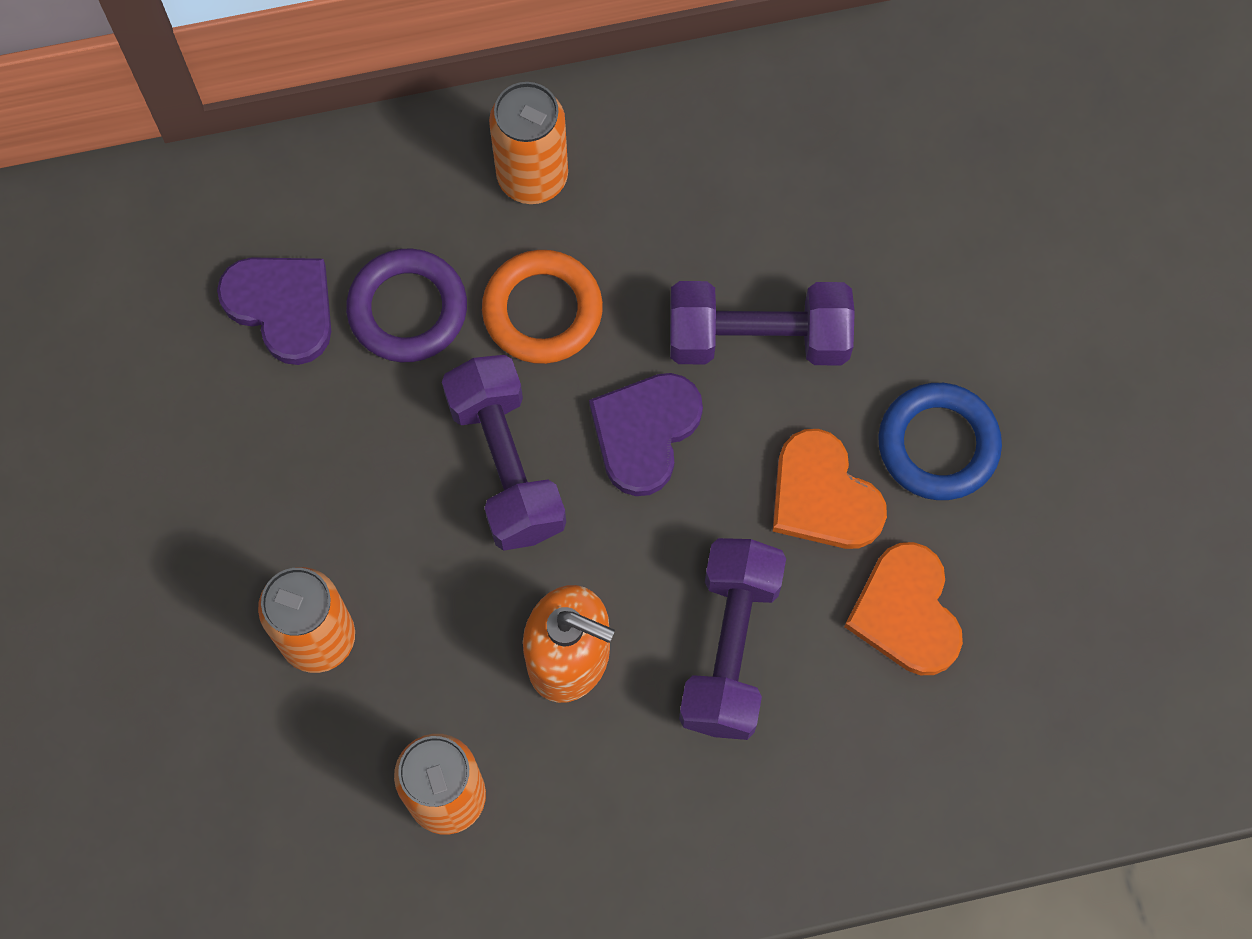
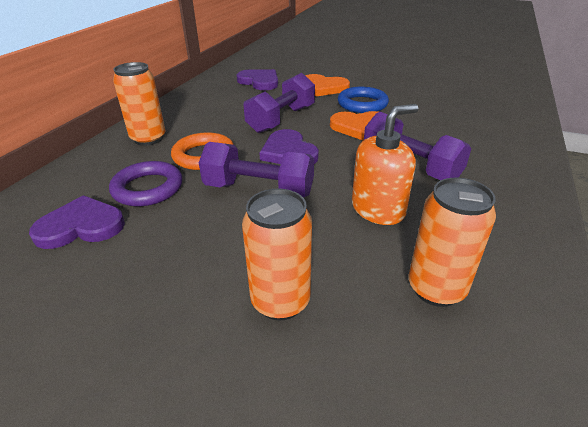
camera: 55 degrees left, 35 degrees down
(906, 612) = (425, 127): orange heart -> orange heart (323, 87)
(910, 167) = (259, 81): none -> purple heart

